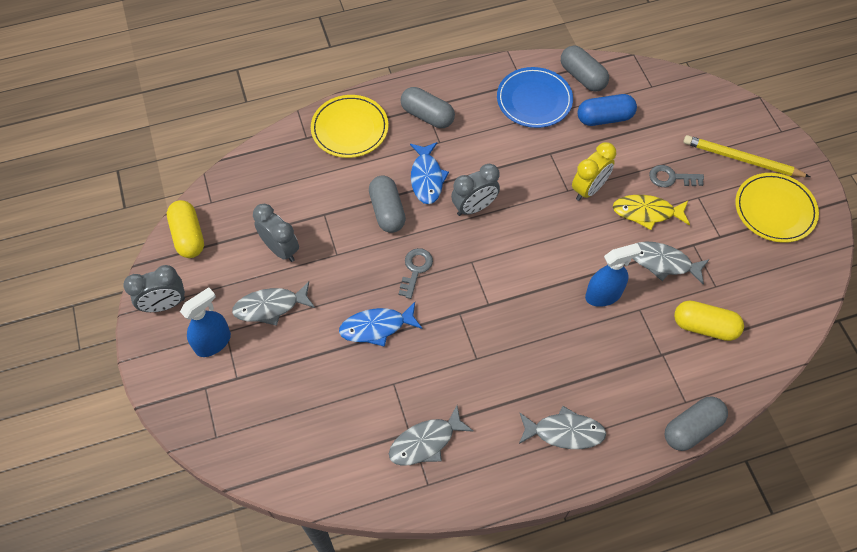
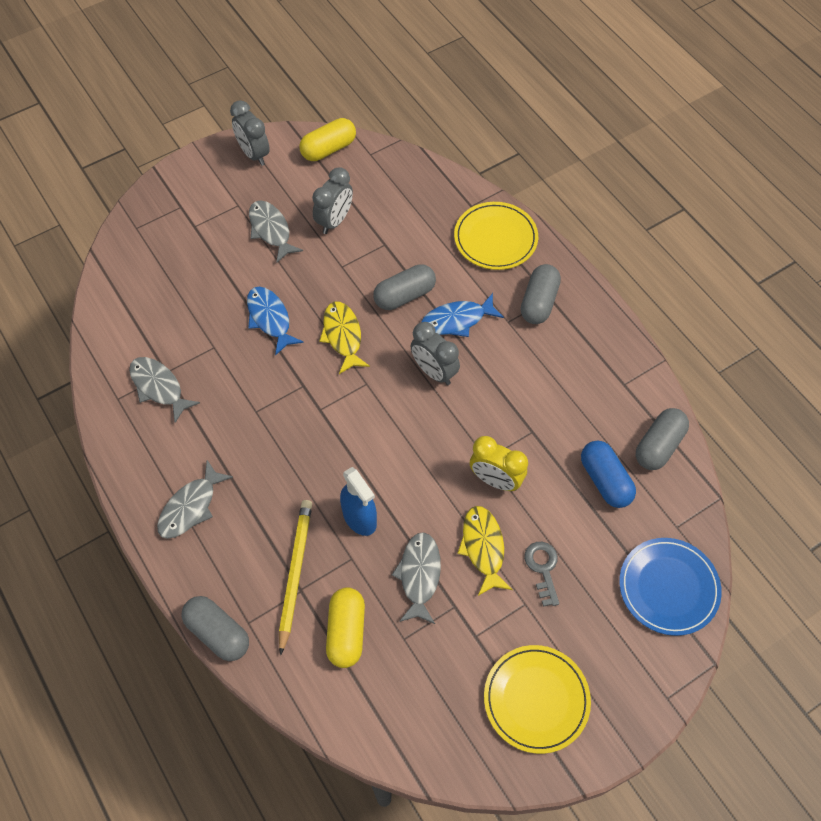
camera: 75 degrees right, 0 degrees up
(213, 342) = (225, 199): blue spray bottle -> none
(415, 269) = (343, 336): grey key -> yellow fish
(534, 100) = (602, 401): blue plate -> blue plate (668, 587)
(564, 432) = (191, 507): grey fish -> grey fish turned 45 degrees clockwise
(742, 159) = (601, 651): yellow pencil -> yellow pencil (295, 573)

